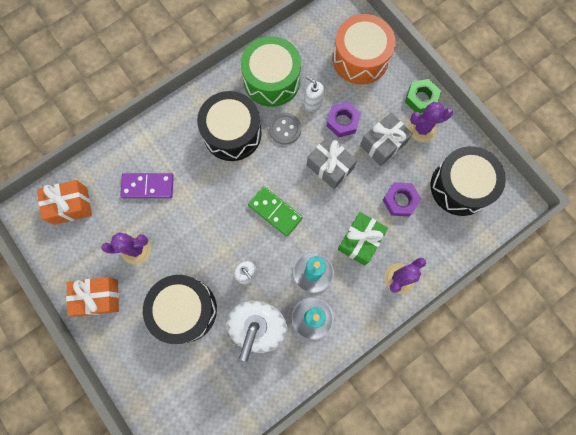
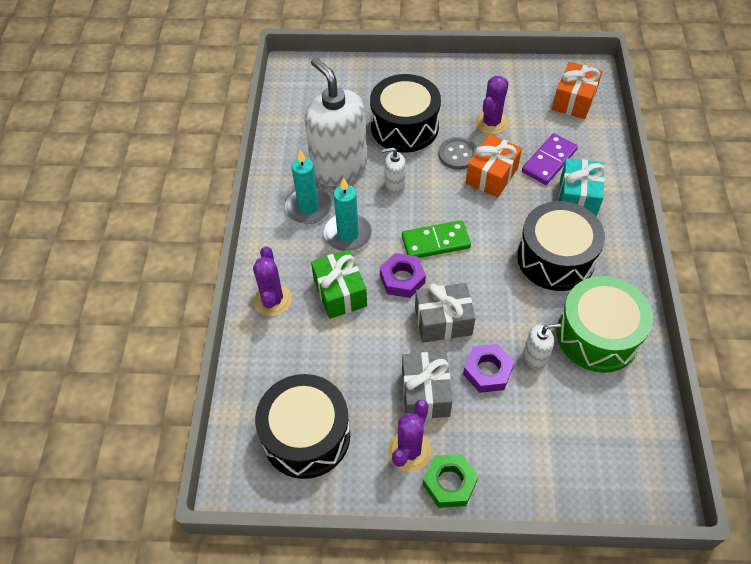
camera: 130 degrees right, 20 degrees down
(98, 297) = (468, 80): orange gift -> orange gift (491, 175)
(170, 149) = (577, 197): none -> turquoise gift
(285, 129) = (523, 308): grey button -> grey button (457, 154)
(360, 59) = (560, 454): orange drum -> none
(400, 201) = (346, 360): purple nut -> purple nut (402, 279)

